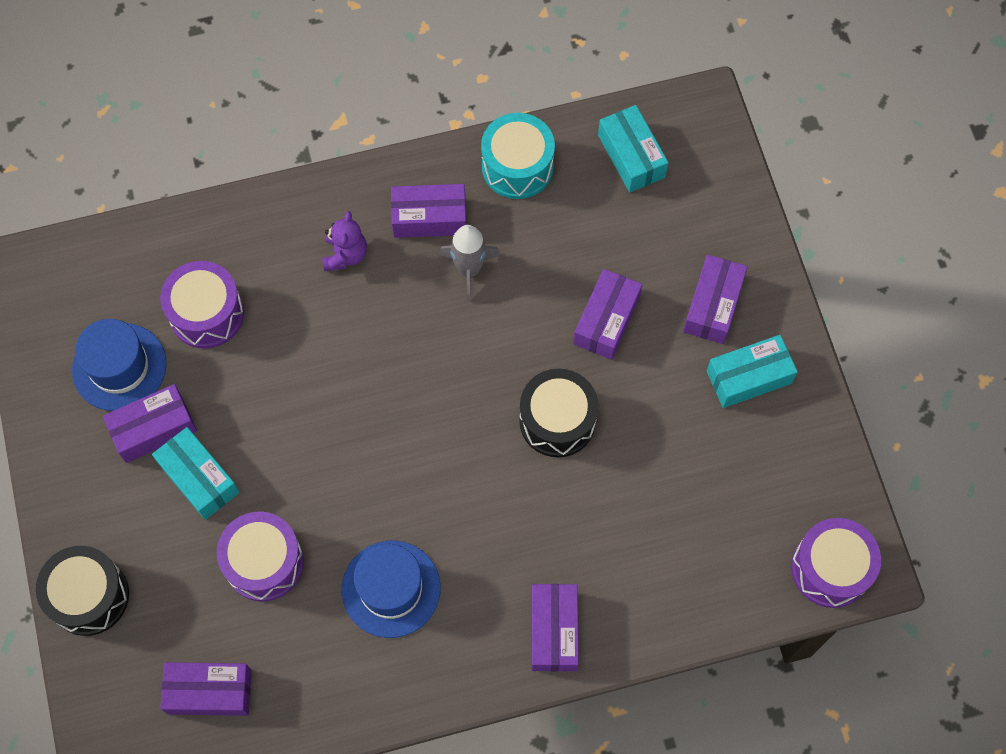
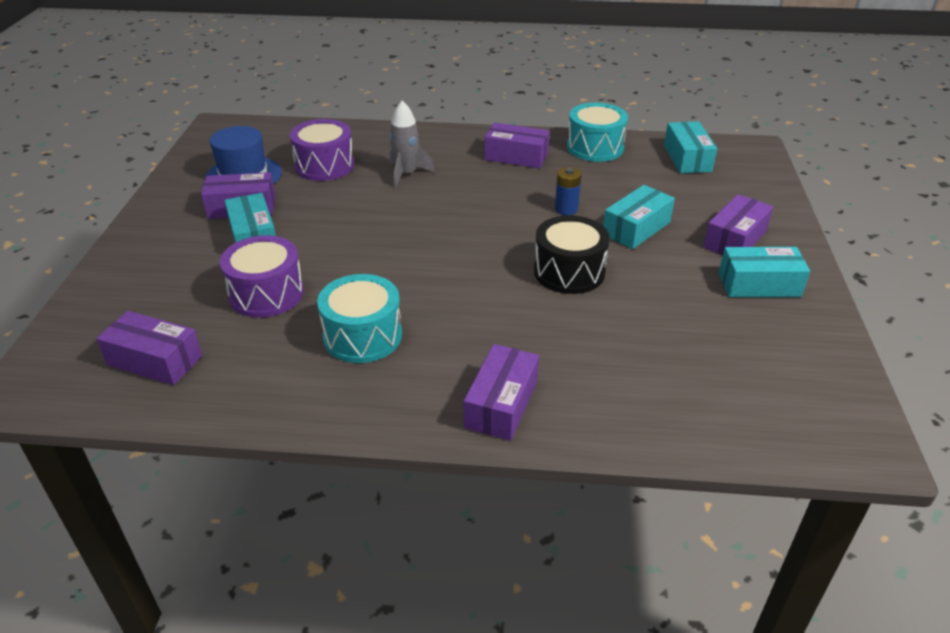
camera: 20 degrees right, 30 degrees down
(89, 596) = (114, 279): black drum -> none
(345, 255) = (443, 160): purple teddy bear -> none
(391, 589) = (362, 336): blue hat -> turquoise drum
(469, 269) = (533, 183): grey rocket -> grey rocket (406, 174)
(521, 309) = (566, 209): none -> blue battery
(606, 320) = (636, 228): purple box -> turquoise box
(830, 568) = (822, 434): purple drum -> none

